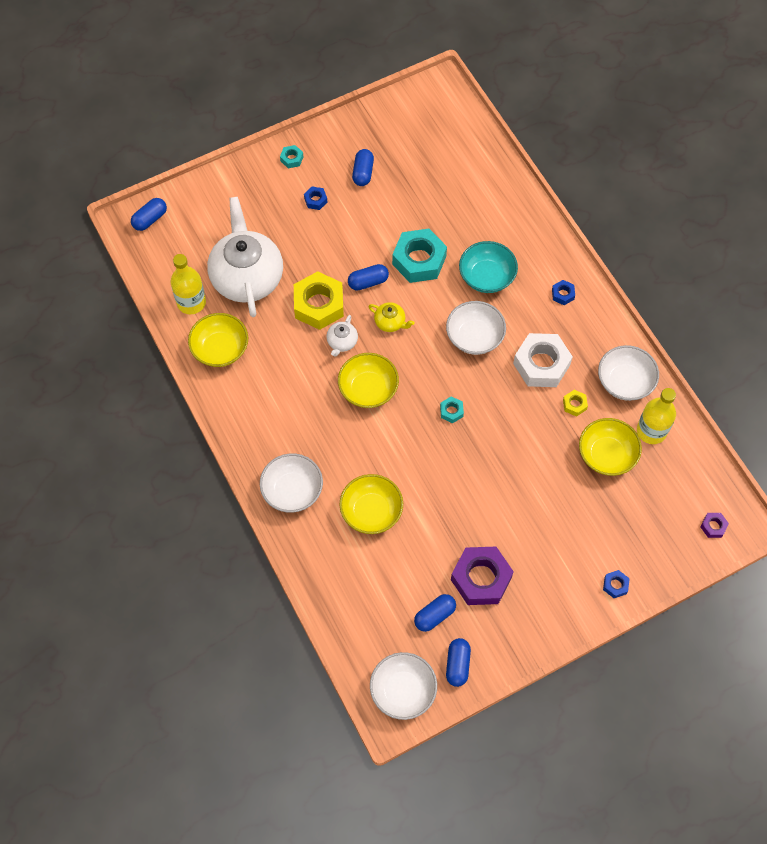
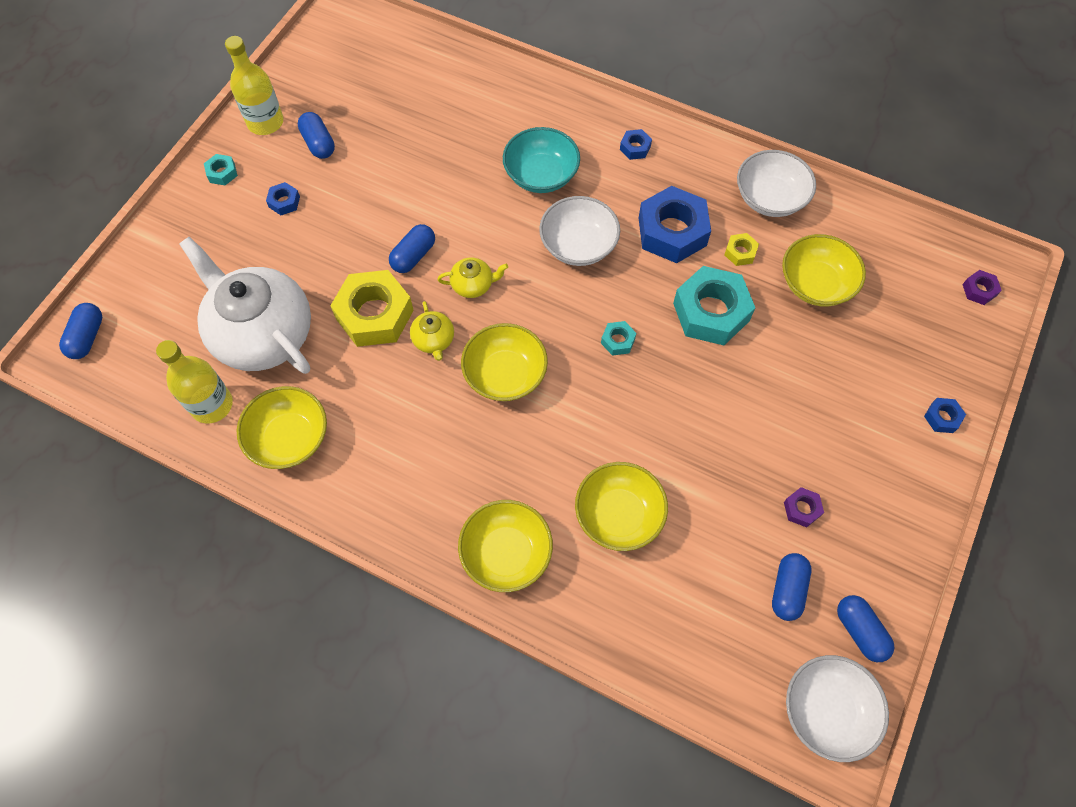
camera: 35 degrees left, 0 degrees up
(292, 490) = (506, 553): white bowl -> yellow bowl
(342, 342) = (434, 340): white teapot -> yellow teapot
(419, 260) = (453, 200): turquoise nut -> turquoise nut (711, 312)
(481, 579) = (802, 509): purple nut -> purple nut, size x0.44
(541, 364) = (672, 231): white nut -> blue nut
(651, 431) = (837, 231): yellow bottle -> yellow bottle (265, 122)

